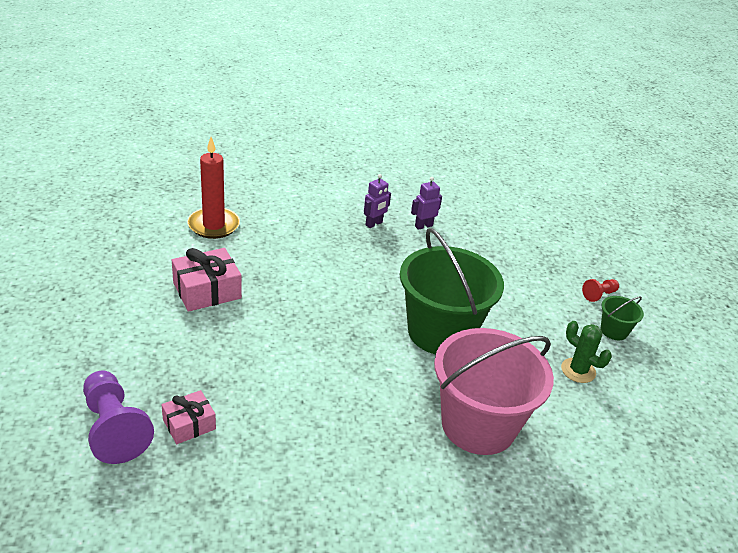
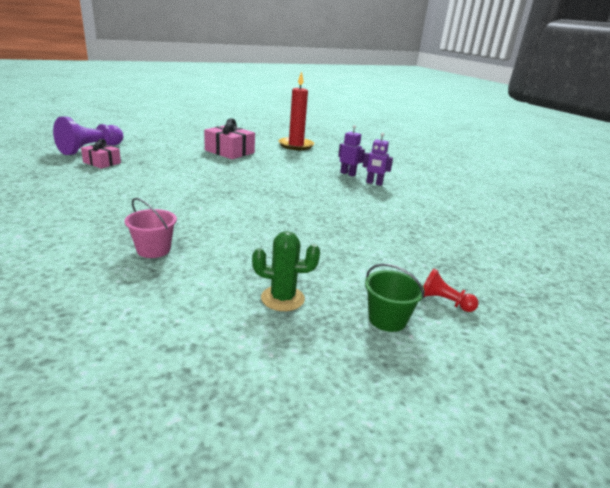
camera: 65 degrees right, 10 degrees down
(423, 226) = (404, 199): purple robot -> purple robot (348, 174)
(440, 332) = (267, 221): green bucket -> none
(478, 425) = (153, 250): pink bucket -> pink bucket, size x0.43
(578, 370) = (282, 298): green cactus -> green cactus turned 75 degrees clockwise

